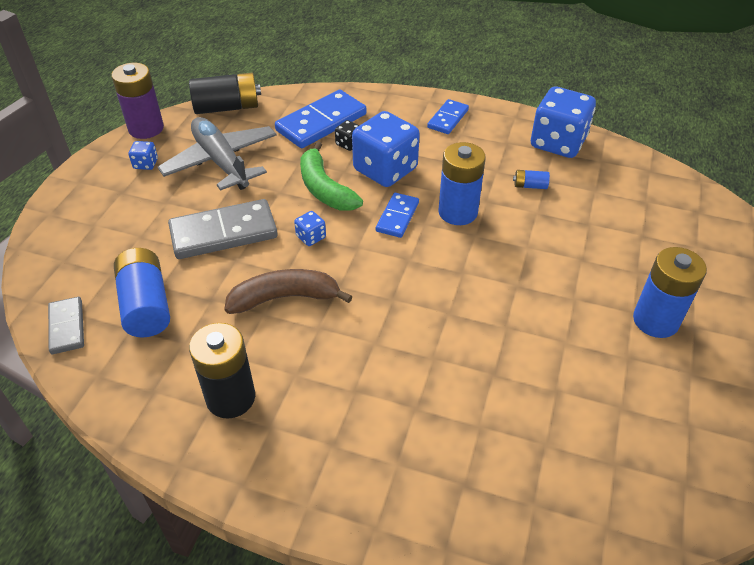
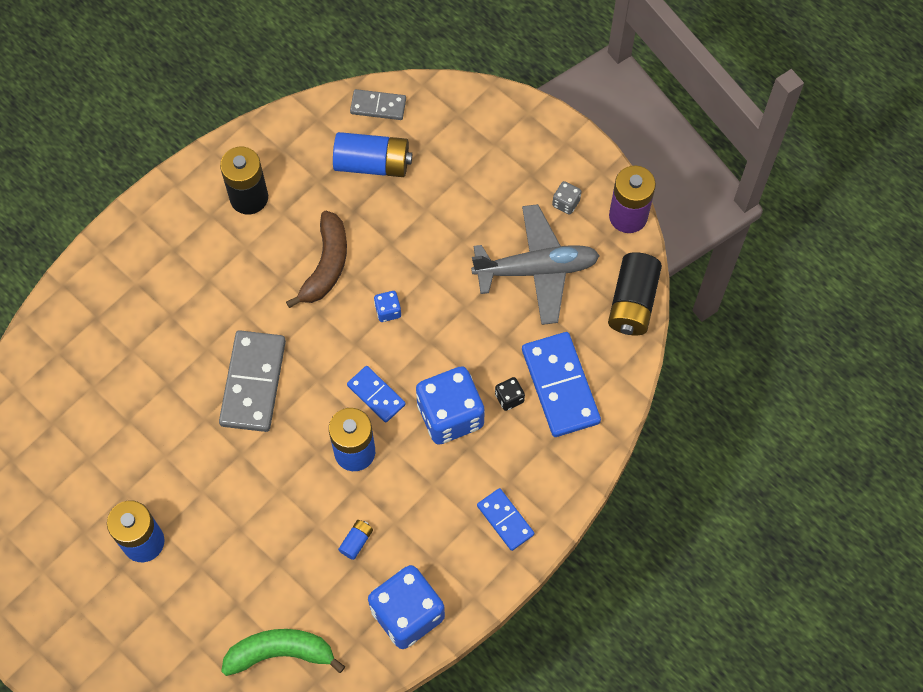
camera: 115 degrees right, 20 degrees up
(146, 164) = (566, 203): blue dice -> grey dice
(223, 233) = (430, 242): grey domino -> grey domino (253, 383)
(324, 189) = (449, 347): green banana -> green banana (280, 653)

